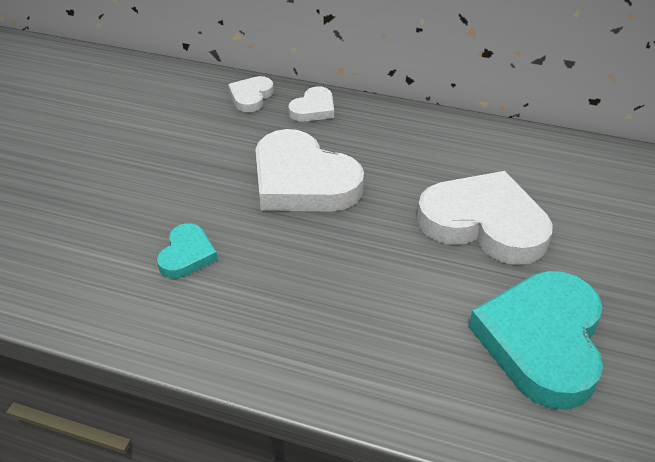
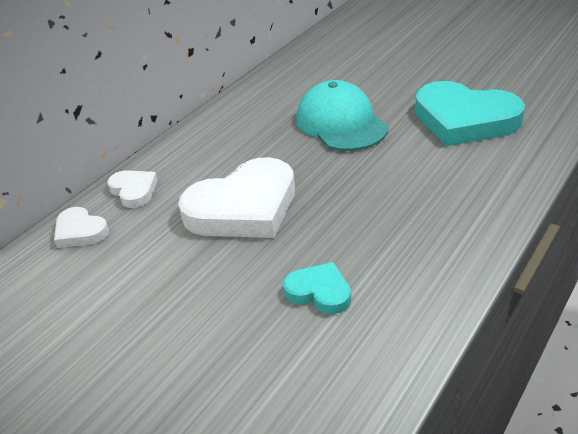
camera: 70 degrees left, 5 degrees down
(484, 224) = (341, 123): white heart -> turquoise cap

